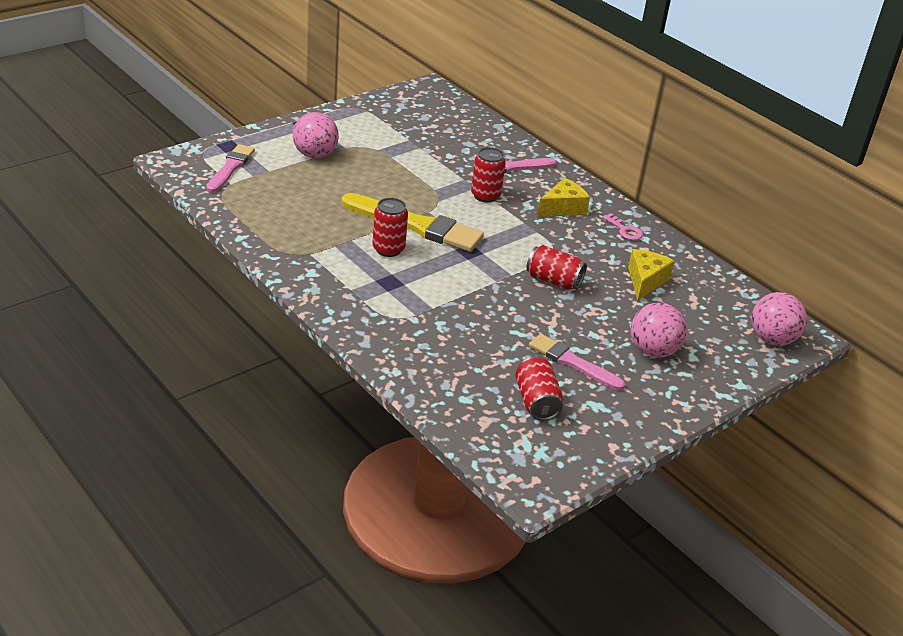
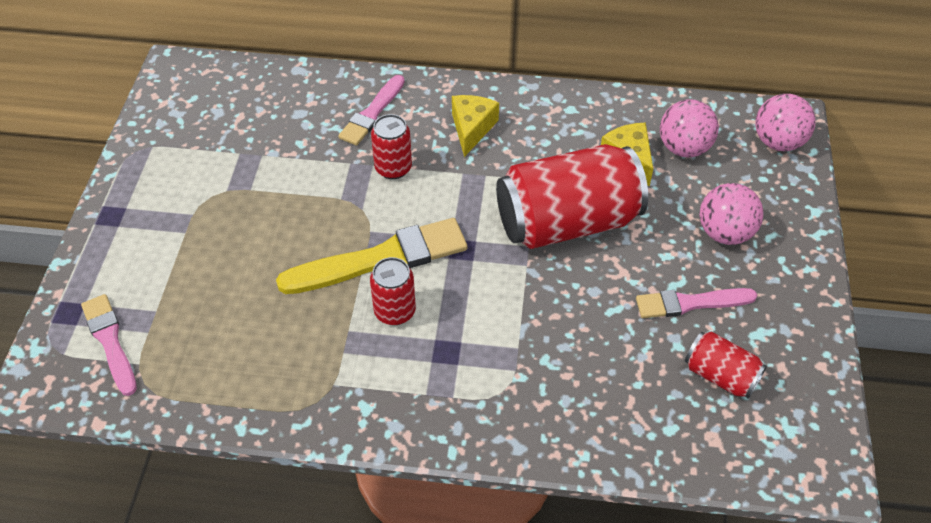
camera: 40 degrees left, 15 degrees up
(315, 155) = (175, 249): pink ball -> pink ball (684, 148)
(553, 281) = (567, 222): red can -> red can, size x2.10
(625, 230) = (547, 113): pink key -> none

